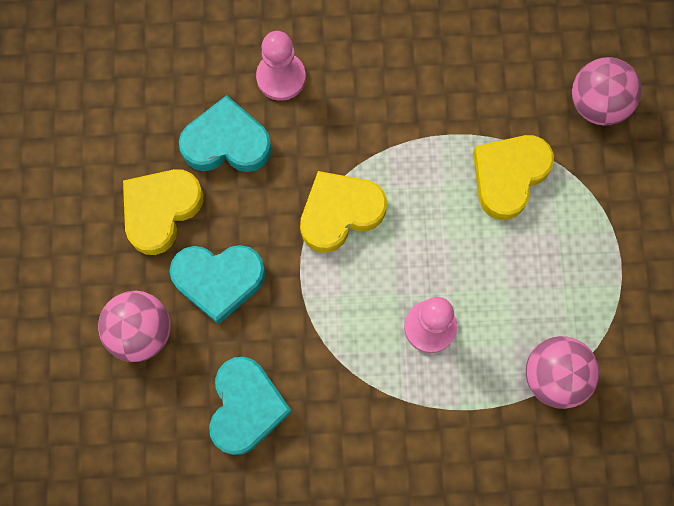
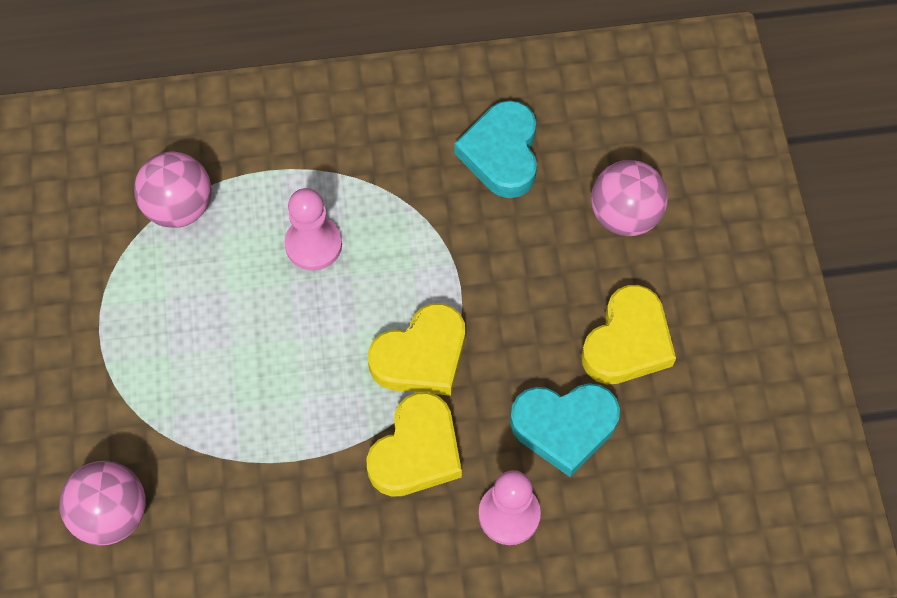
camera: 175 degrees right, 10 degrees down
(218, 280) = (549, 273): turquoise heart -> none
(509, 176) = (225, 414): yellow heart -> yellow heart (416, 451)

